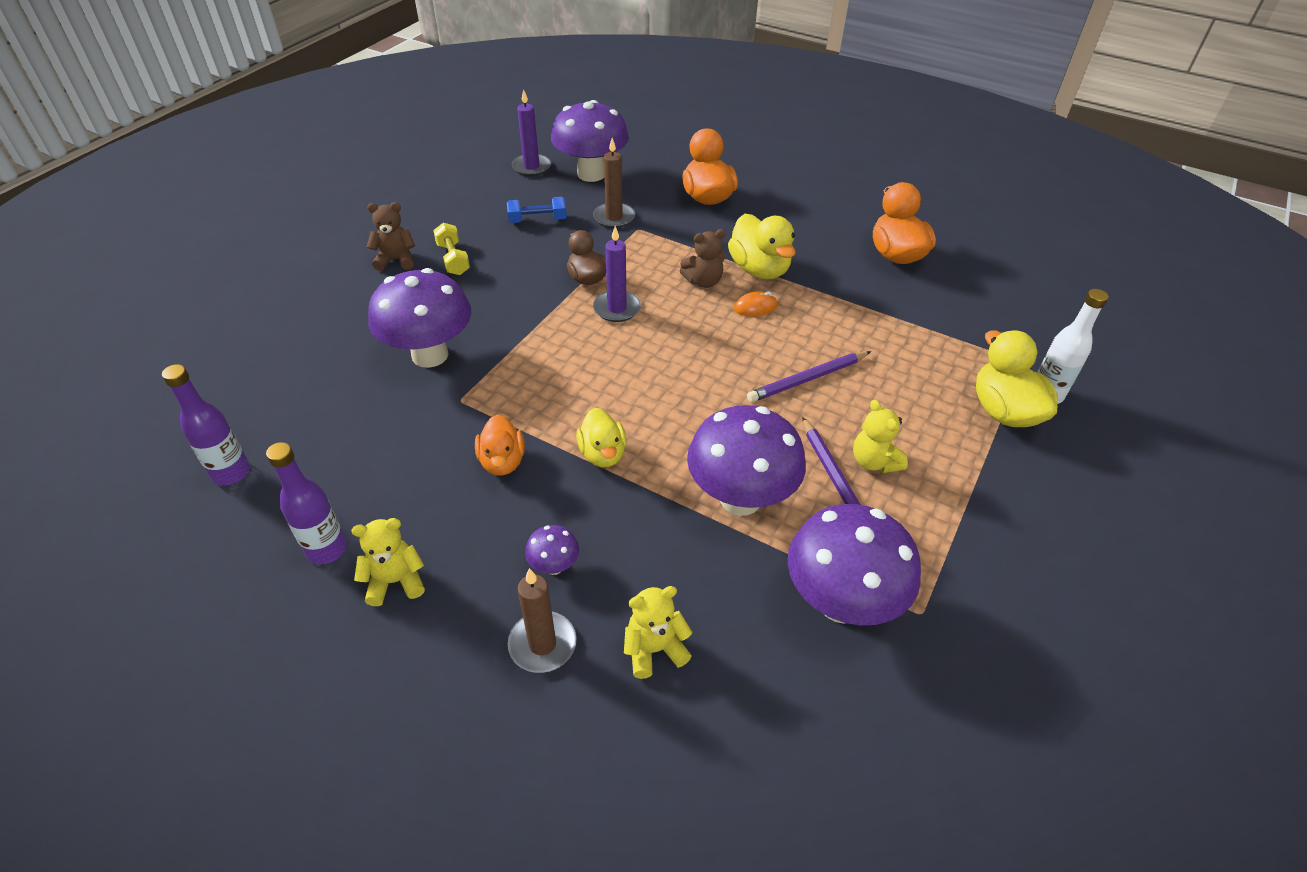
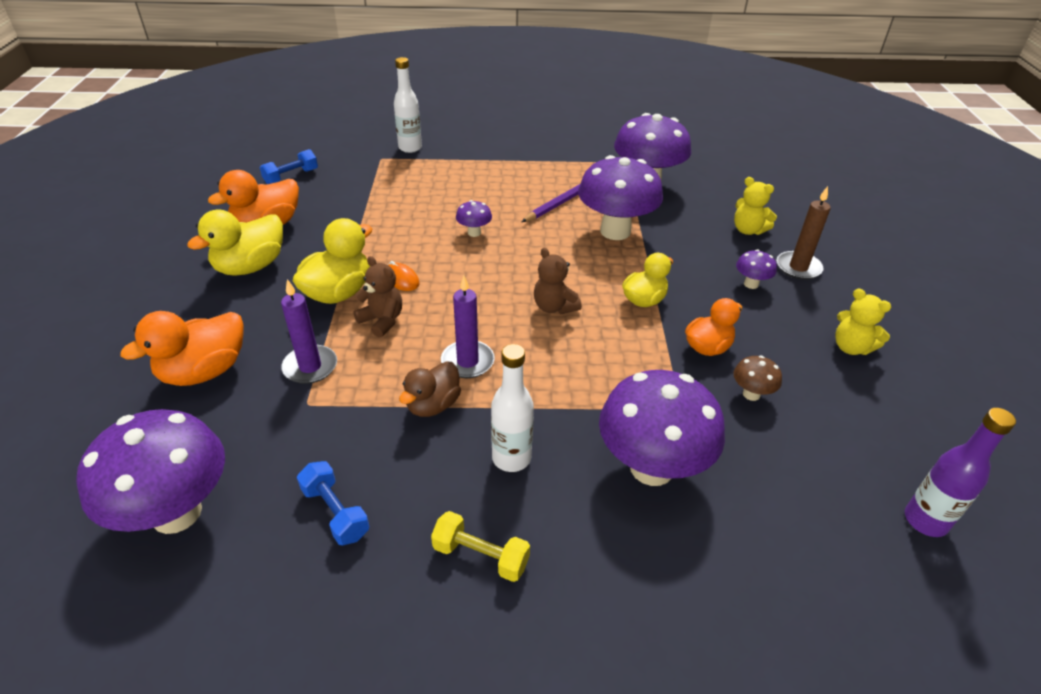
camera: 120 degrees left, 5 degrees down
(327, 549) = (883, 398): purple bottle -> none
(396, 260) = (528, 628): brown teddy bear -> brown teddy bear (554, 307)
(427, 454) = (751, 394): none -> brown mushroom
(453, 259) = (480, 556): yellow dumbbell -> yellow dumbbell turned 75 degrees clockwise
(506, 295) = (511, 458): none -> white bottle
(531, 167) = (175, 607): purple candle -> purple candle (310, 367)
(614, 217) = (291, 436): brown candle -> none
(807, 379) = (474, 233): purple pencil -> purple mushroom
(874, 461) = (531, 193): yellow teddy bear -> none
(997, 287) = (291, 177): none -> blue dumbbell
(1004, 411) = (440, 159): yellow duck -> yellow duck (250, 267)

